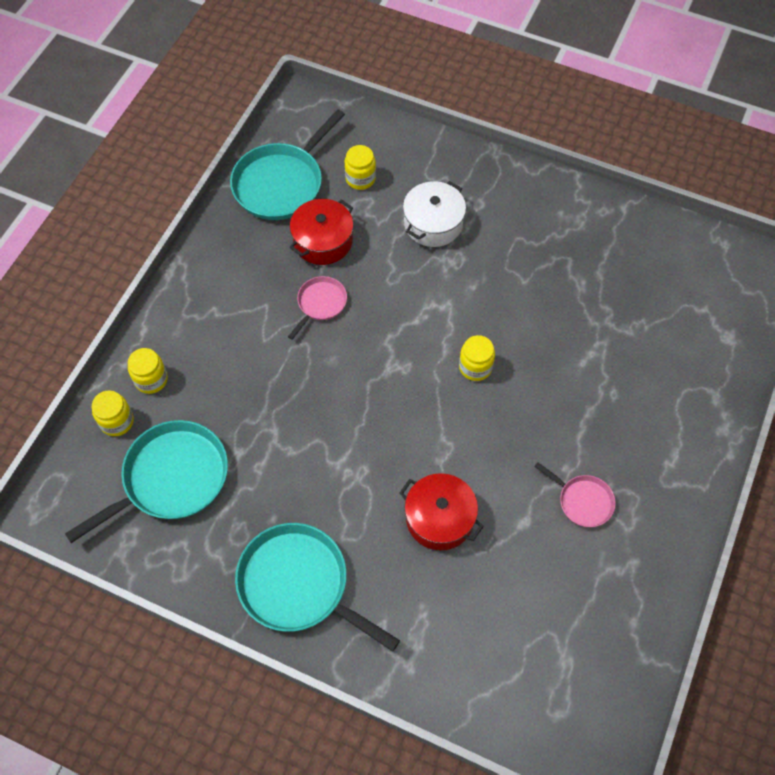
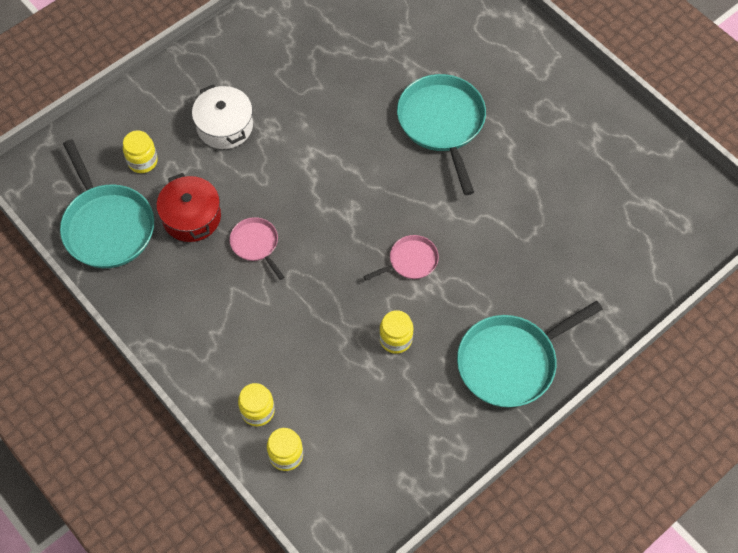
camera: 65 degrees left, 0 degrees up
(171, 478) = (366, 428): turquoise pan -> turquoise pan (442, 123)
(439, 518) = (501, 237): red pot -> none
(475, 367) = (381, 155): yellow jar -> yellow jar (396, 339)
(583, 501) = (532, 135): pink pan -> pink pan (410, 261)

